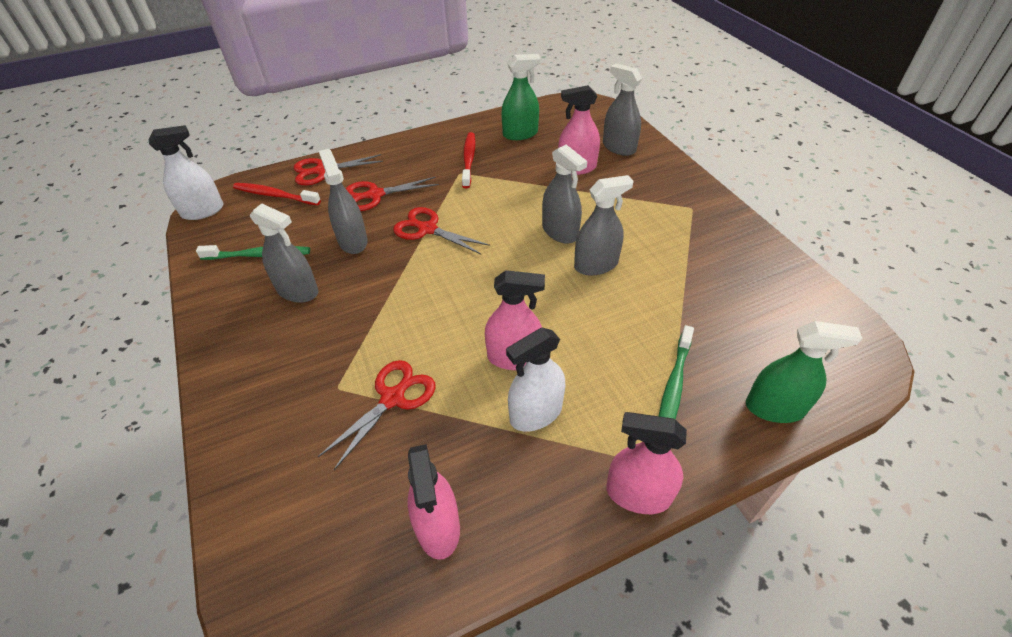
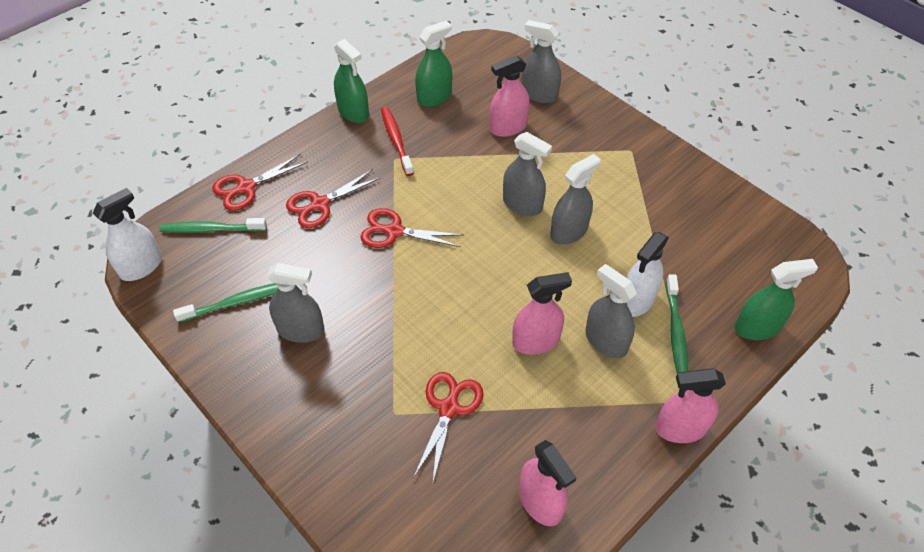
camera: 20 degrees left, 5 degrees up
(275, 195) = (211, 229): red toothbrush -> green toothbrush
(353, 241) = (326, 263): grey spray bottle -> grey spray bottle (606, 341)
(443, 133) = (353, 112): none -> green spray bottle
(536, 413) = (576, 386): white spray bottle -> white spray bottle (637, 301)

